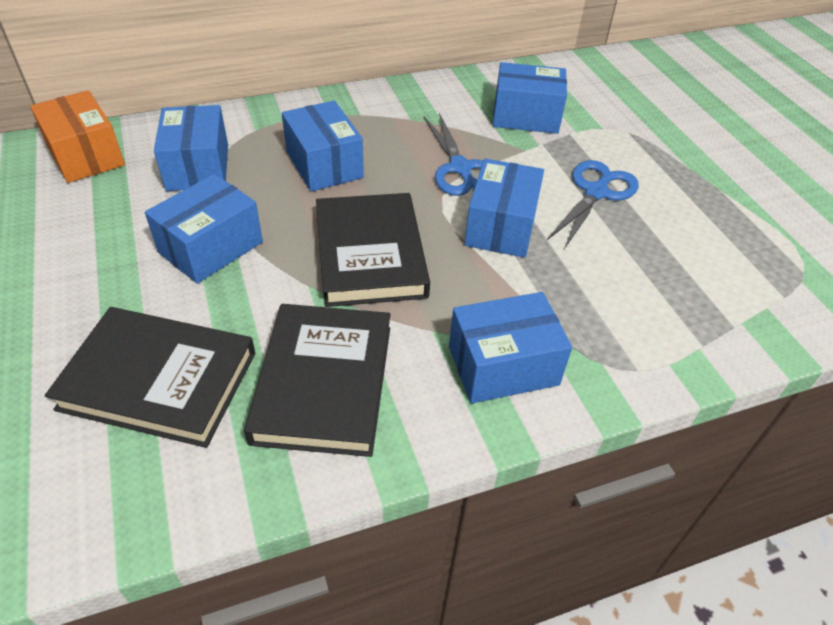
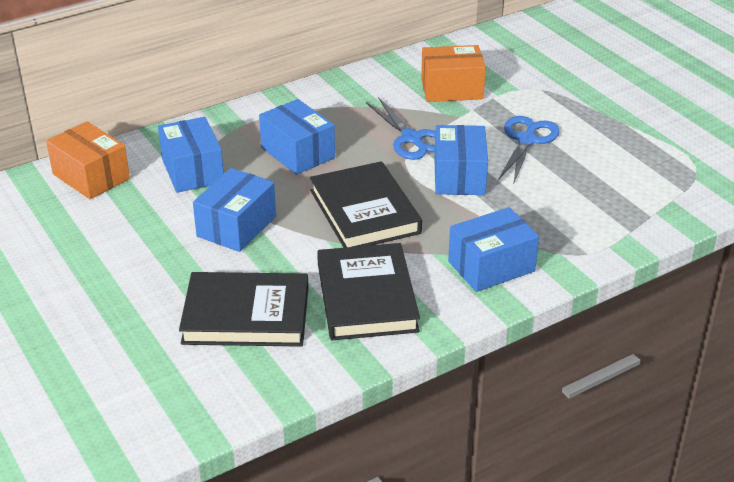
camera: 10 degrees left, 10 degrees down
(525, 116) = (451, 89): blue box -> orange box

